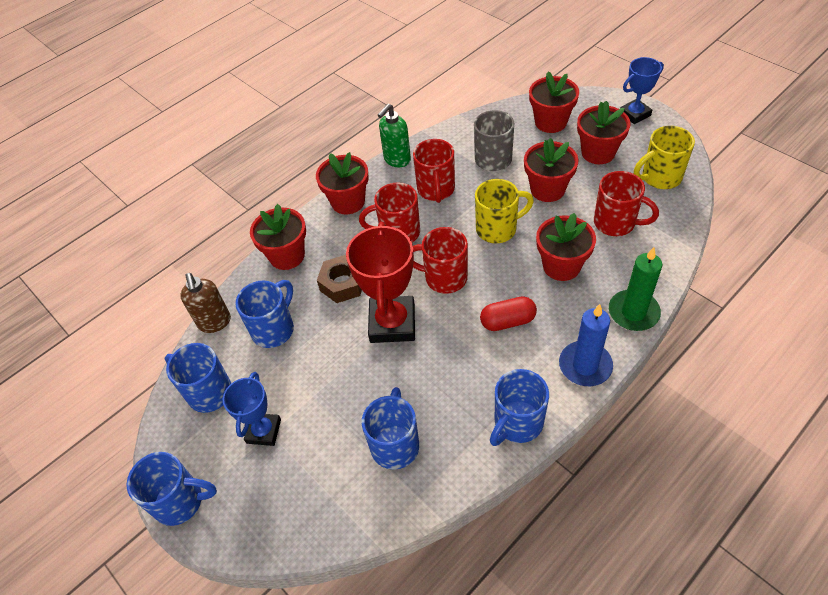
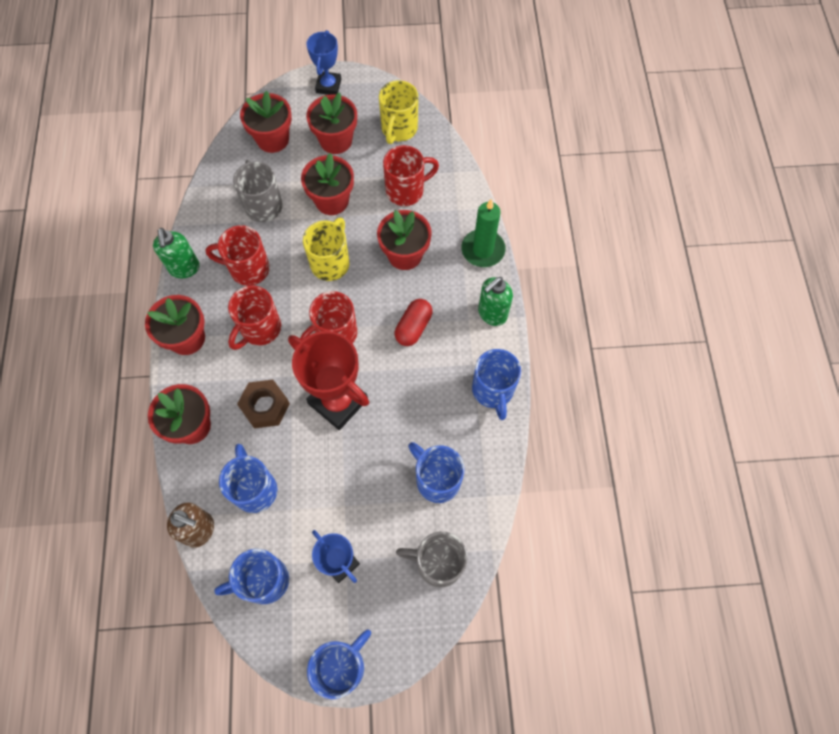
camera: 55 degrees left, 15 degrees up
(323, 505) = (437, 563): none -> grey mug
(436, 190) = (248, 269): red mug -> red mug turned 150 degrees clockwise
(585, 365) = (492, 314): blue candle -> green soap dispenser

